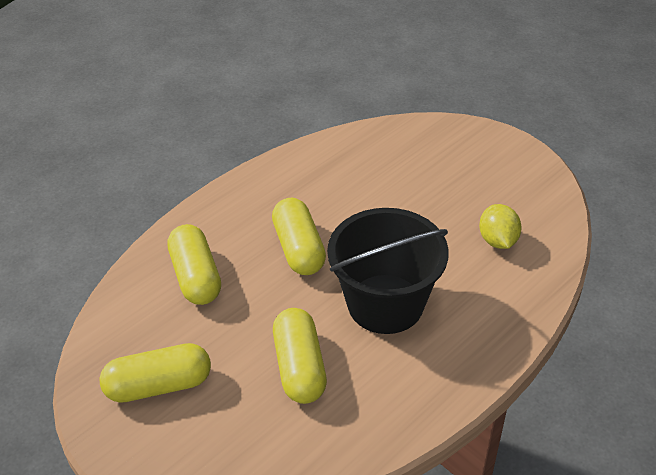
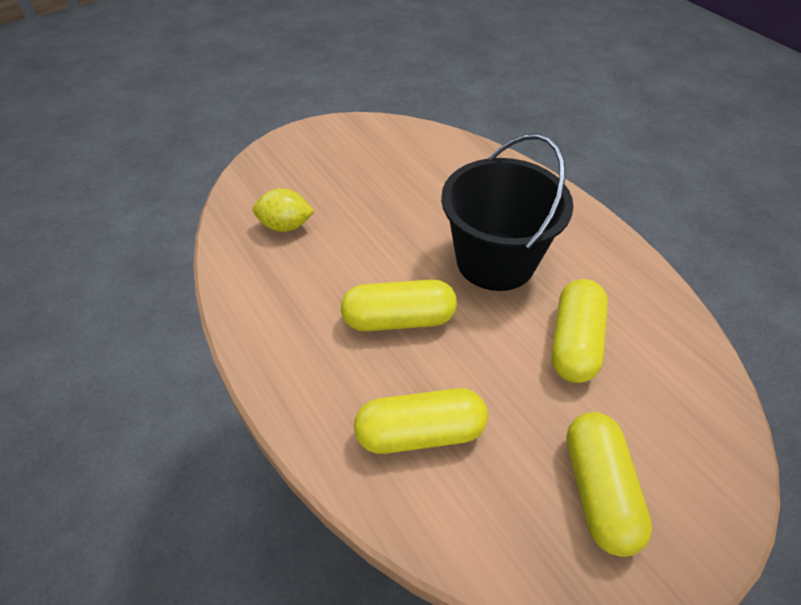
camera: 80 degrees left, 5 degrees up
(300, 367) = (574, 343): yellow capsule -> yellow capsule turned 75 degrees counterclockwise
(497, 240) = (429, 171): yellow lemon -> yellow lemon (285, 226)

